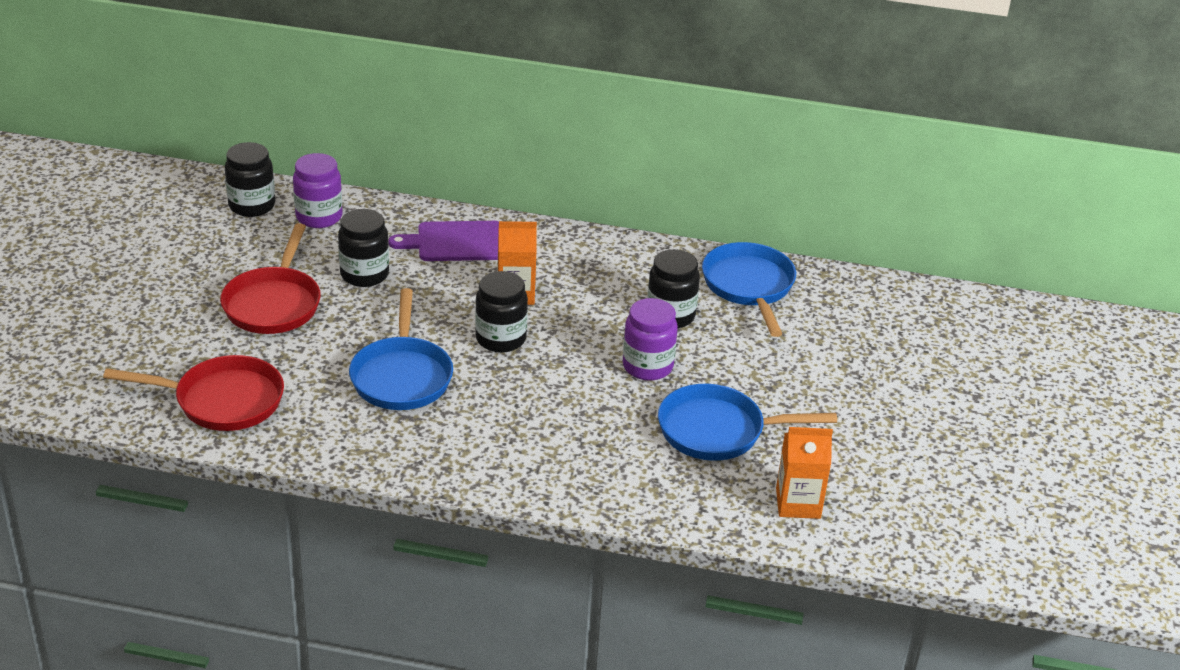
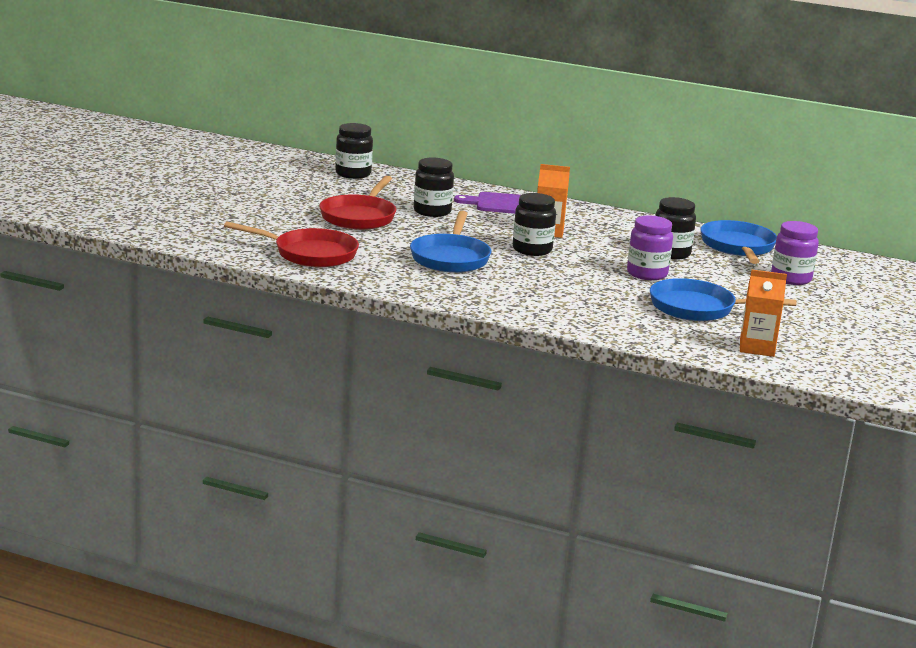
camera: 10 degrees right, 15 degrees down
(319, 217) = (403, 183): purple jar -> purple jar (791, 279)

